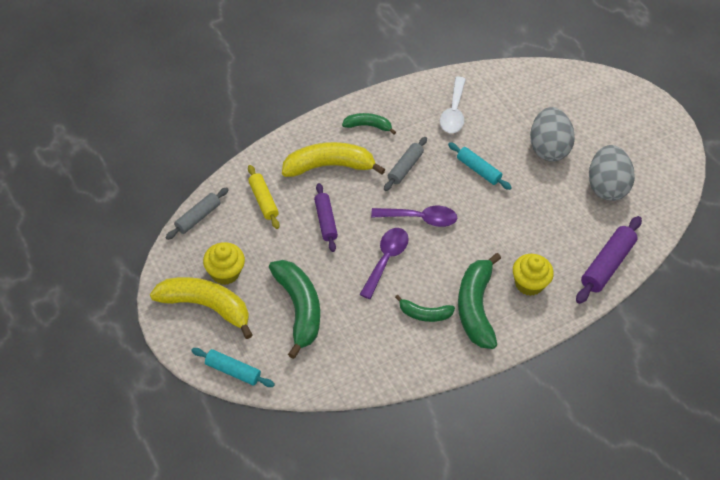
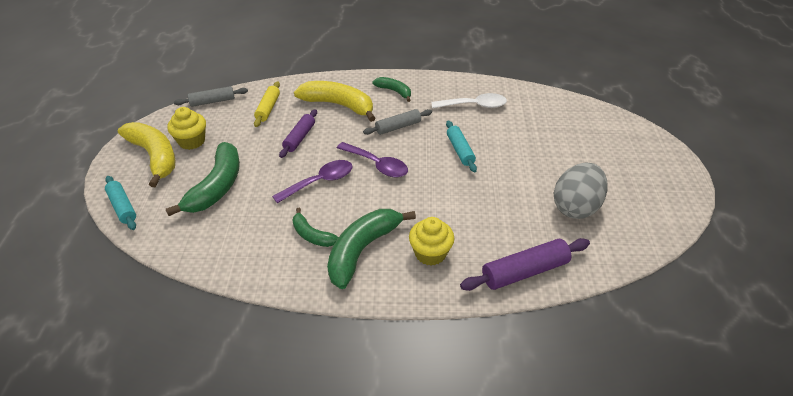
camera: 35 degrees right, 10 degrees down
(453, 112) = (474, 105): white spoon -> white spoon turned 135 degrees counterclockwise
(548, 148) = (539, 158): grey egg -> none

